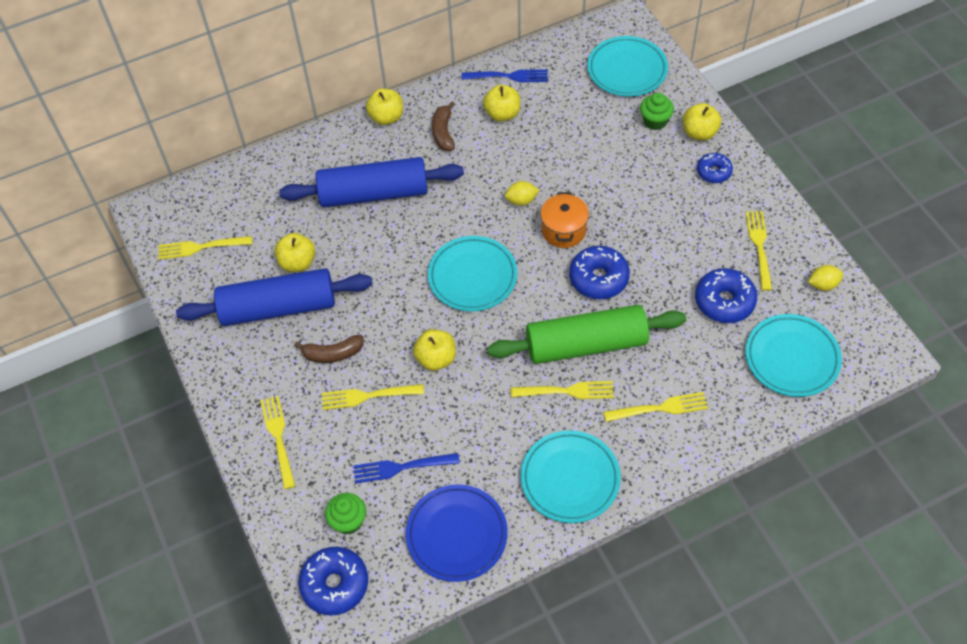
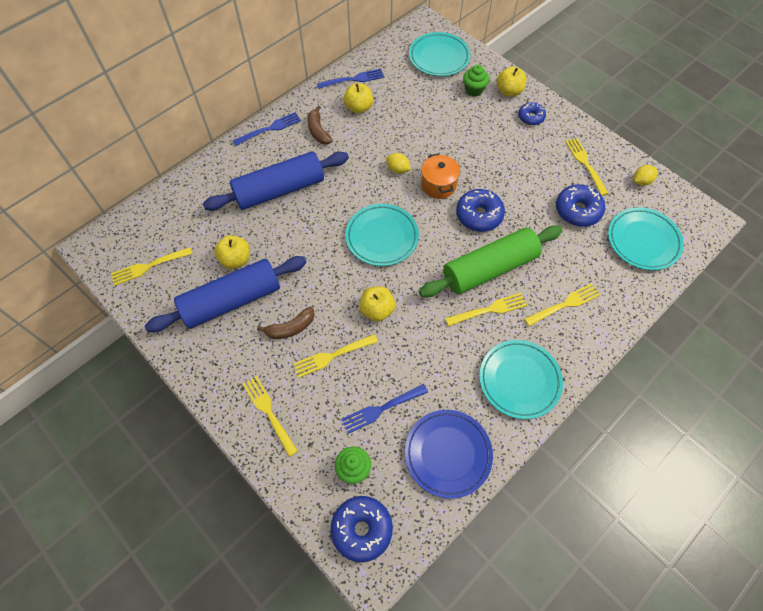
camera: 20 degrees left, 5 degrees up
(386, 117) = (269, 129): yellow apple -> blue fork
(521, 200) = (397, 169): yellow lemon -> yellow lemon turned 60 degrees clockwise

